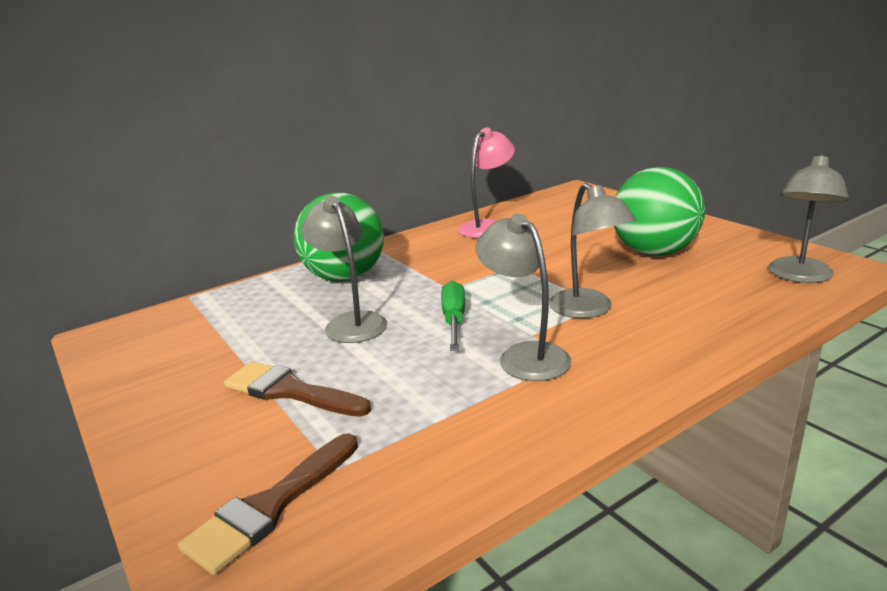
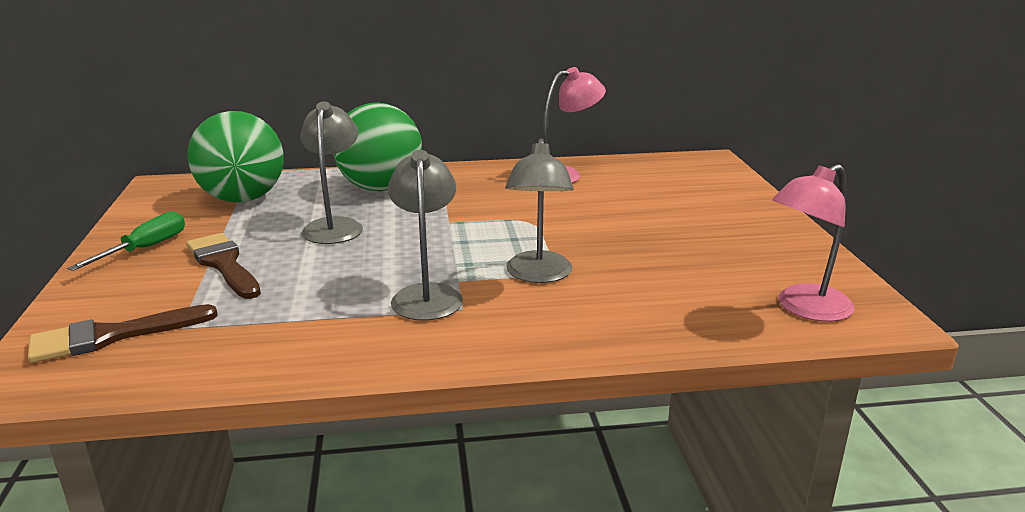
camera: 25 degrees right, 0 degrees up
(454, 320) = (413, 249): green screwdriver -> green screwdriver (145, 249)
(654, 252) = (688, 242): green ball -> green ball (243, 199)
(799, 276) = (804, 308): grey lamp -> pink lamp

